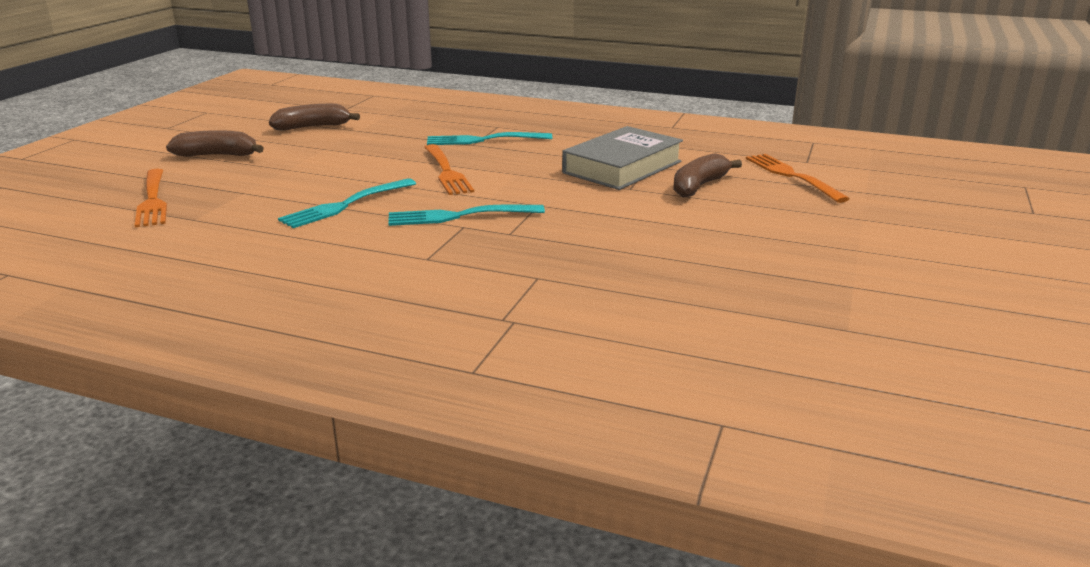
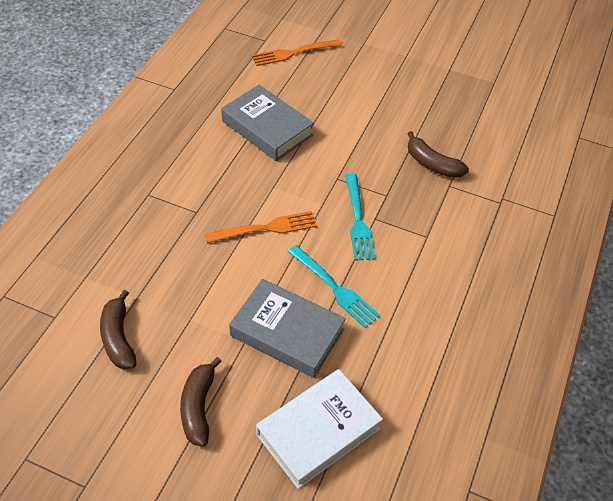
camera: 90 degrees left, 25 degrees up
(153, 200) = (318, 431): orange fork -> white book
(289, 184) = (287, 332): none -> grey book
(483, 140) = (187, 204): turquoise fork -> none
(699, 186) = (308, 97): brown banana -> brown banana (432, 164)

